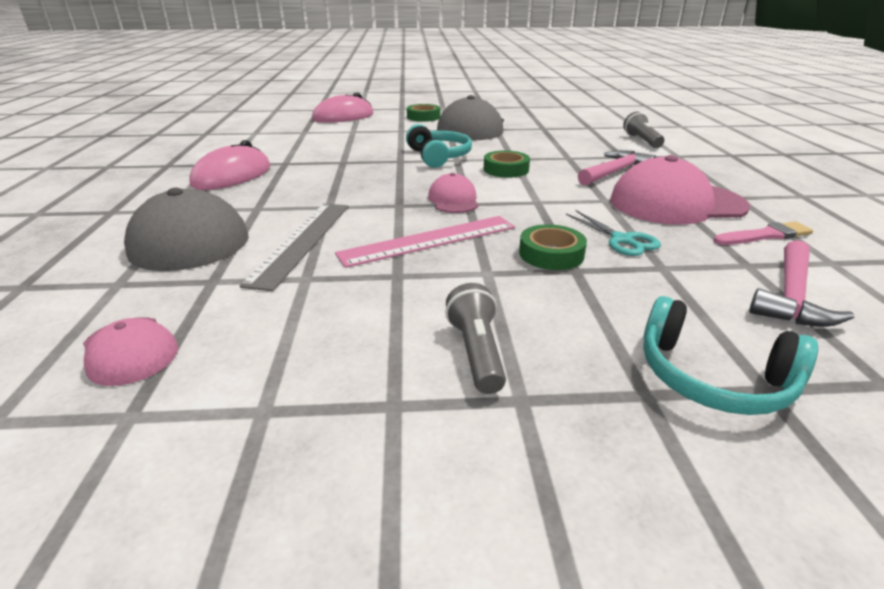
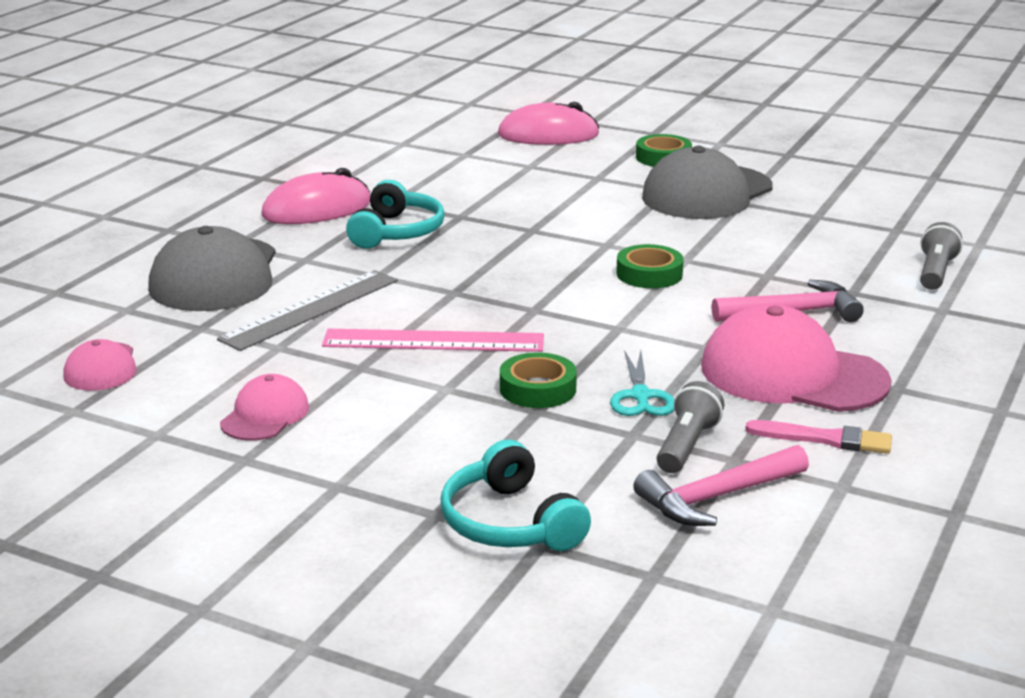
camera: 30 degrees right, 5 degrees down
(438, 156) = (589, 234): turquoise headphones -> turquoise headphones (396, 232)
(453, 200) = (523, 301): pink cap -> pink cap (265, 415)
(476, 352) = (347, 446): grey flashlight -> grey flashlight (686, 446)

